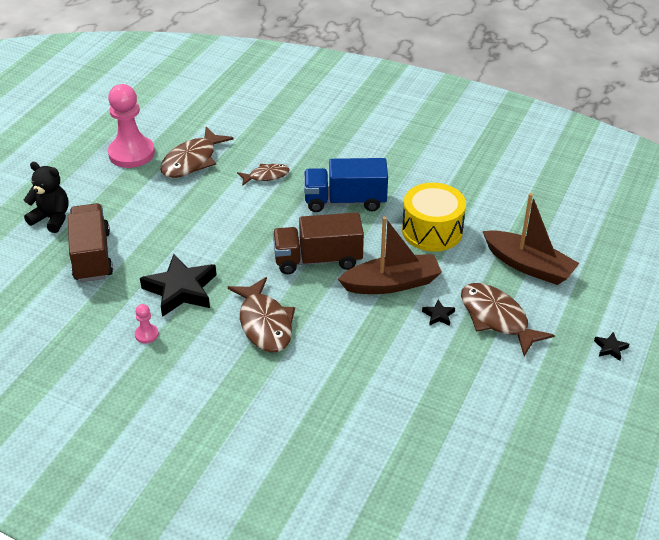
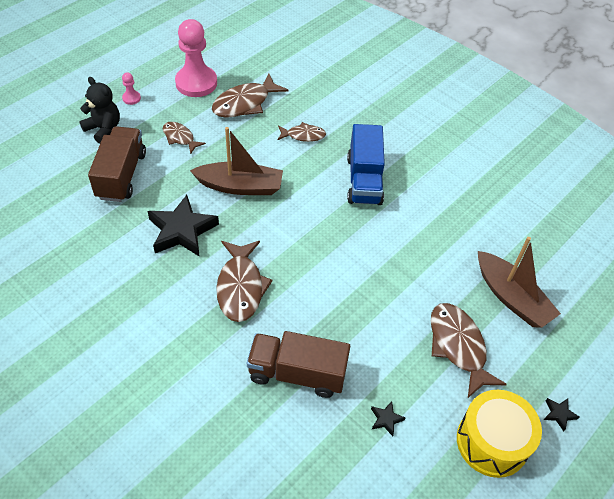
camera: 15 degrees right, 10 degrees up
(138, 207) = (180, 138): none -> brown fish
(146, 334) = (134, 267): pink pawn -> pink pawn (131, 98)
(318, 260) = (315, 234): brown truck -> brown truck (297, 373)
(345, 201) = (364, 180): blue truck -> blue truck turned 105 degrees counterclockwise
(392, 283) = (373, 279): brown boat -> brown boat (240, 186)
(432, 231) = (432, 233): yellow drum -> yellow drum (492, 442)
(438, 315) = (403, 326): black star -> black star (386, 419)

